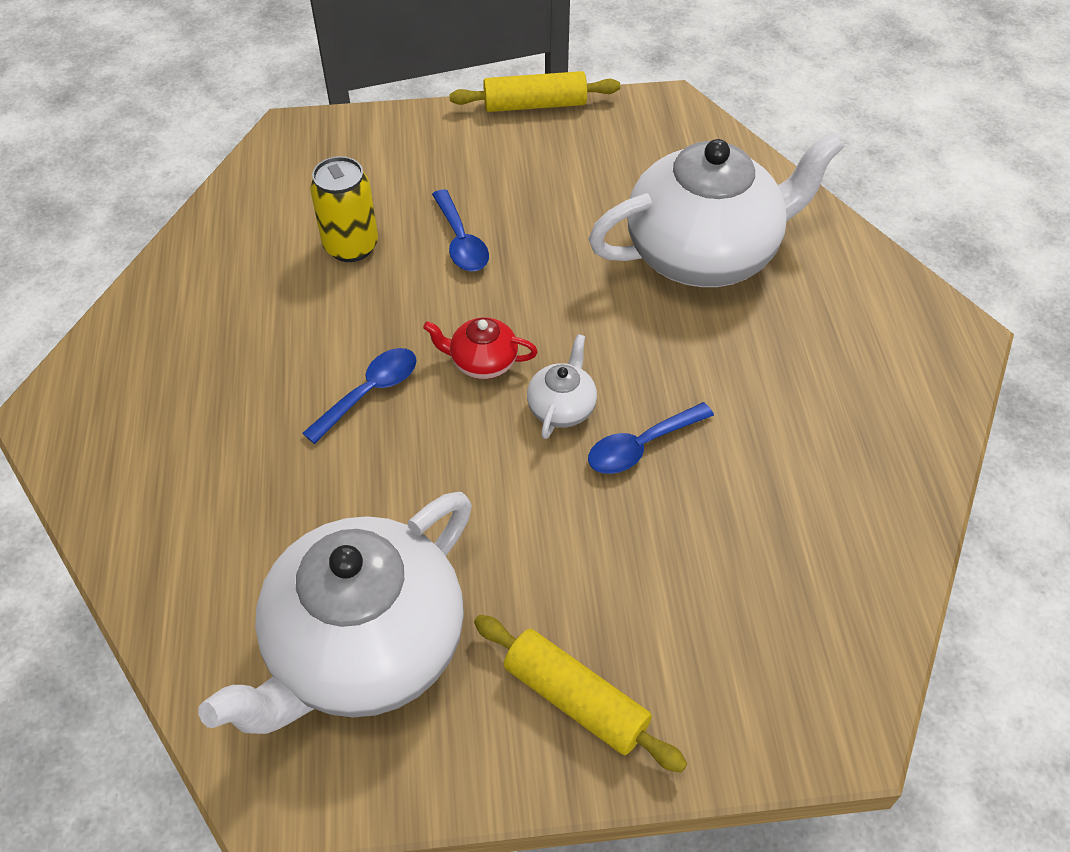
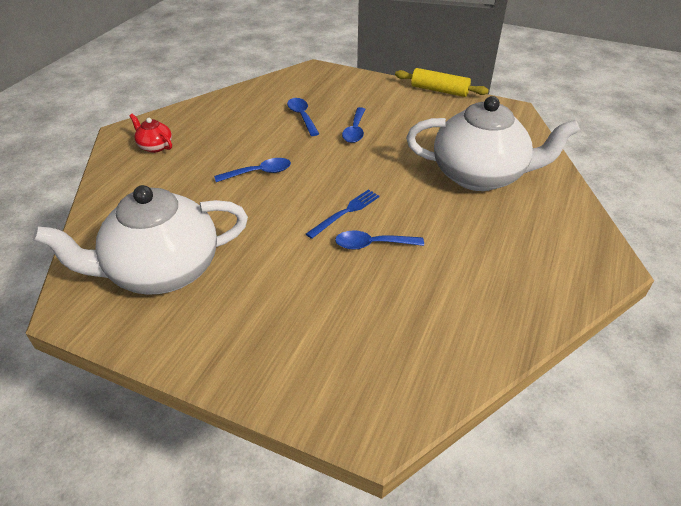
camera: 30 degrees right, 10 degrees down
(351, 246) = (302, 116): yellow can -> blue spoon
(482, 362) = (322, 180): red teapot -> red teapot (155, 146)
(562, 407) = (345, 212): white teapot -> blue fork
(575, 700) = (238, 340): yellow rolling pin -> none

